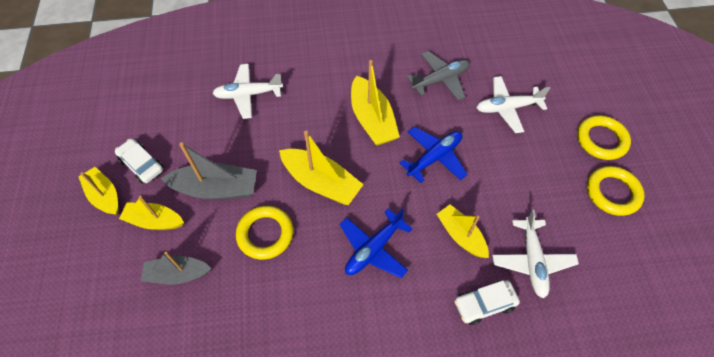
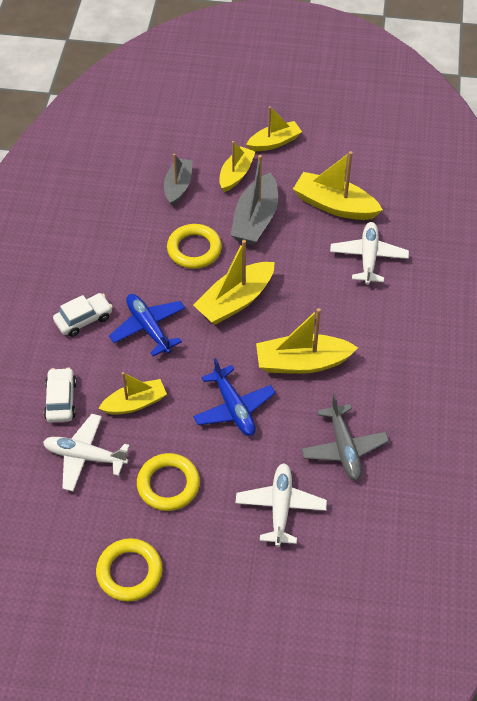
camera: 105 degrees right, 5 degrees down
(142, 165) = (301, 168): white car -> white car (83, 319)
(189, 129) = (334, 205): none -> yellow boat
(601, 140) = (202, 595): yellow ring -> yellow ring (168, 484)

